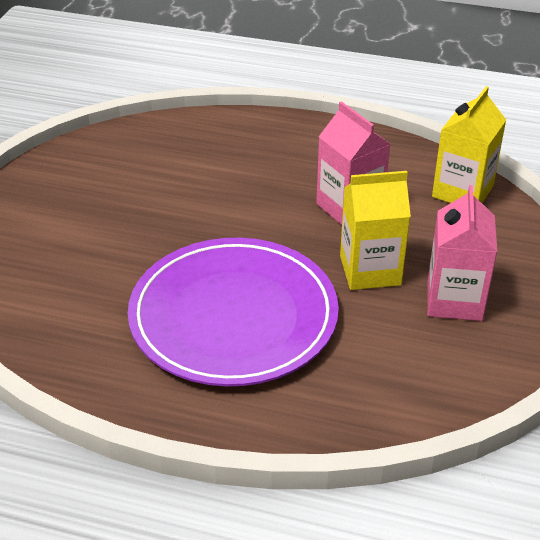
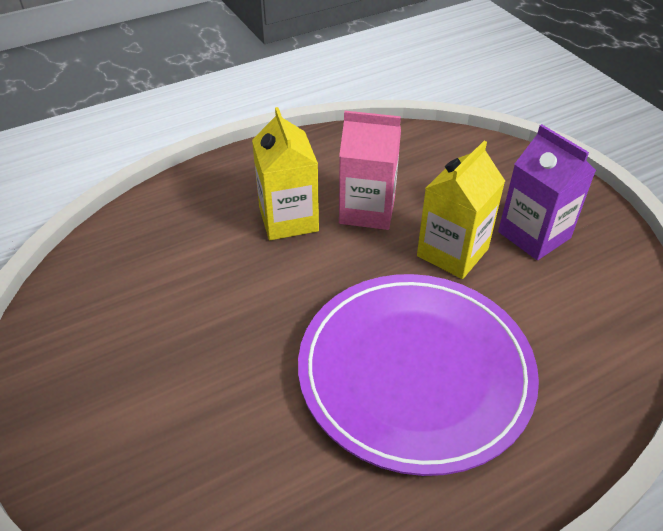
camera: 45 degrees left, 5 degrees up
(454, 300) = (534, 235): pink carton -> purple carton
(462, 192) = (423, 147): yellow carton -> yellow carton (288, 219)

